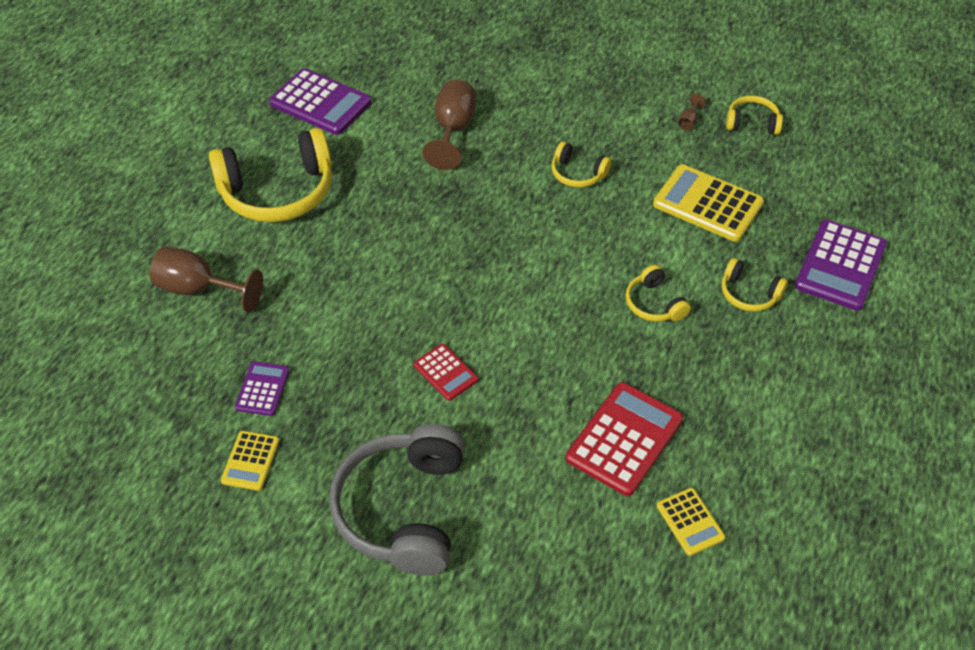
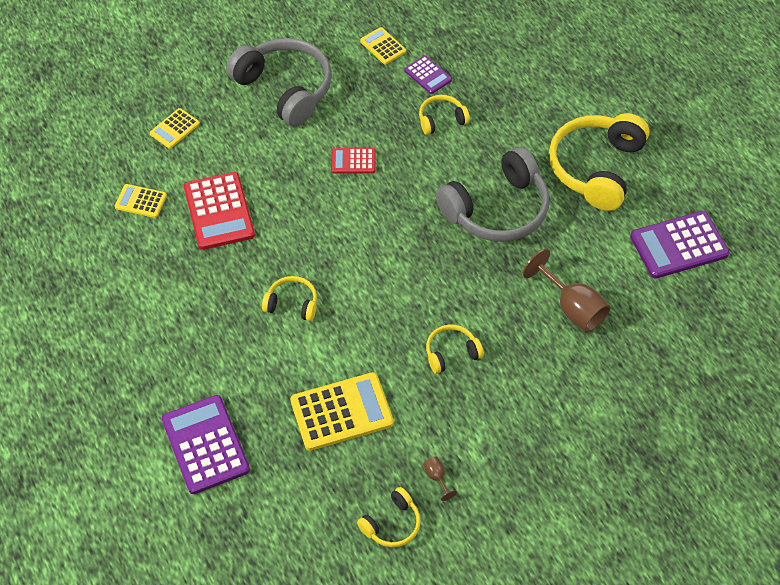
camera: 130 degrees right, 5 degrees up
(198, 289) = (539, 85): brown goblet -> none
(396, 229) = (497, 210): none -> grey headphones
(567, 575) = (175, 129): none -> yellow calculator
(748, 294) = (243, 365): yellow headphones -> yellow headphones (441, 119)

